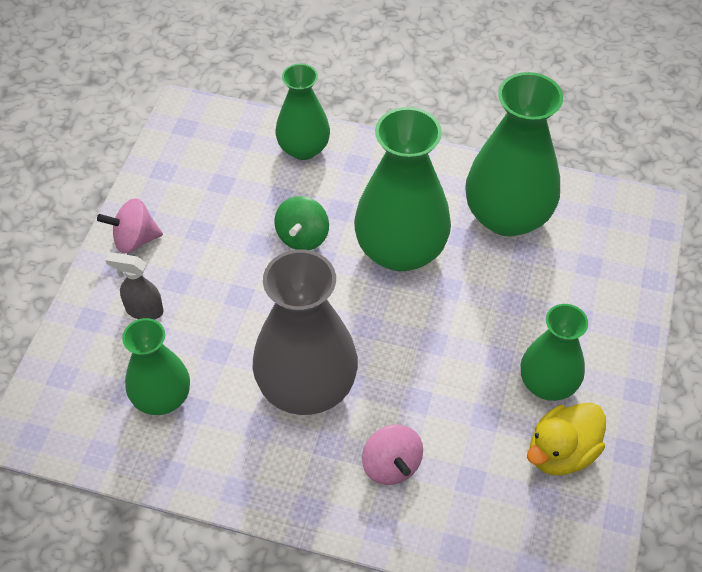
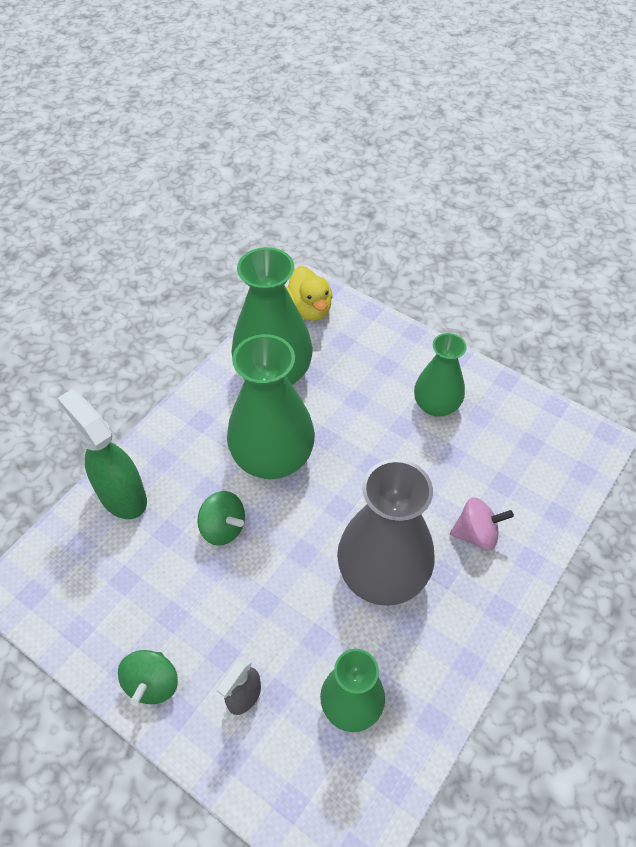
camera: 70 degrees left, 0 degrees up
(134, 240) = (152, 683): pink spinning top -> green spinning top
(303, 148) = (122, 495): green vase -> green spray bottle
(561, 452) = (496, 419): yellow duck -> yellow duck (310, 309)

